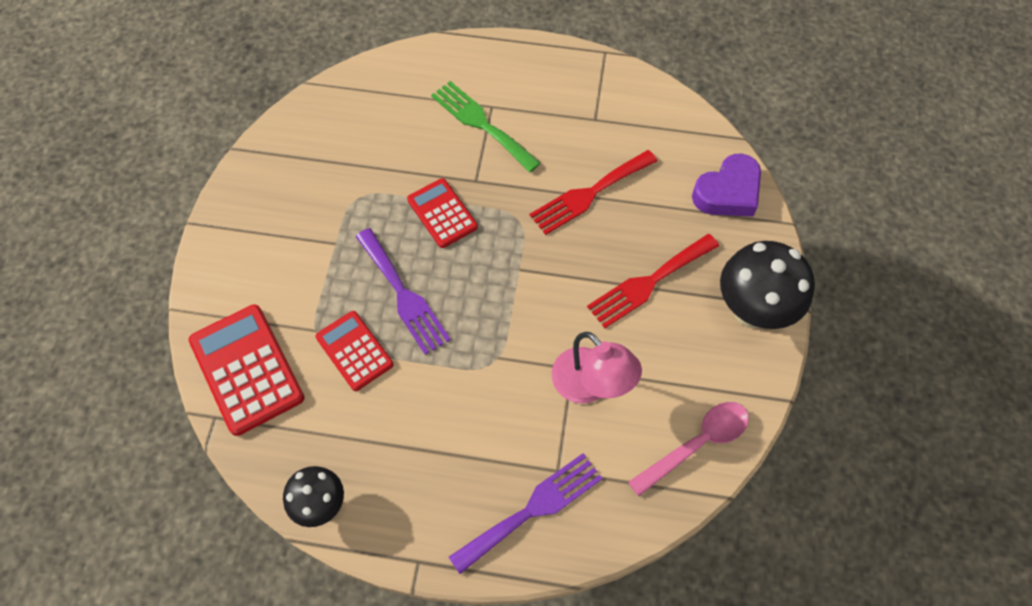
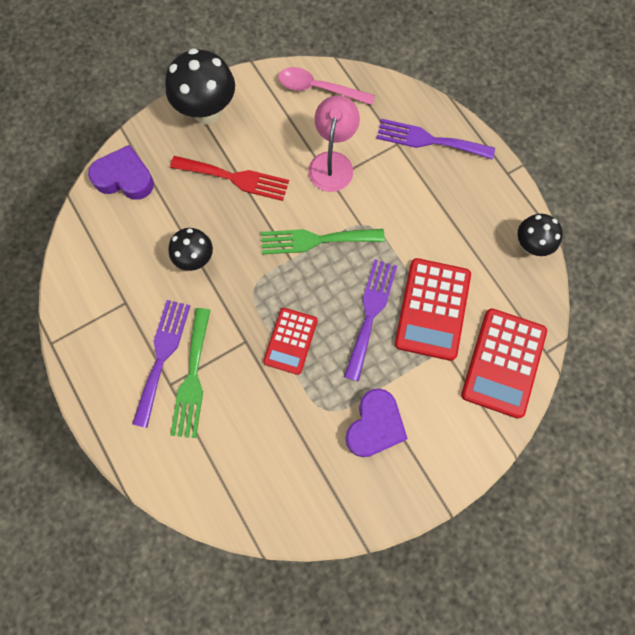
camera: 130 degrees left, 10 degrees up
(309, 222) = (375, 426): none -> purple heart
(354, 351) = (432, 309): red calculator -> red calculator, size x1.59
(518, 304) = (316, 240): none -> green fork
(521, 115) = (162, 356): none -> purple fork
(589, 194) = (195, 259): red fork -> black mushroom

